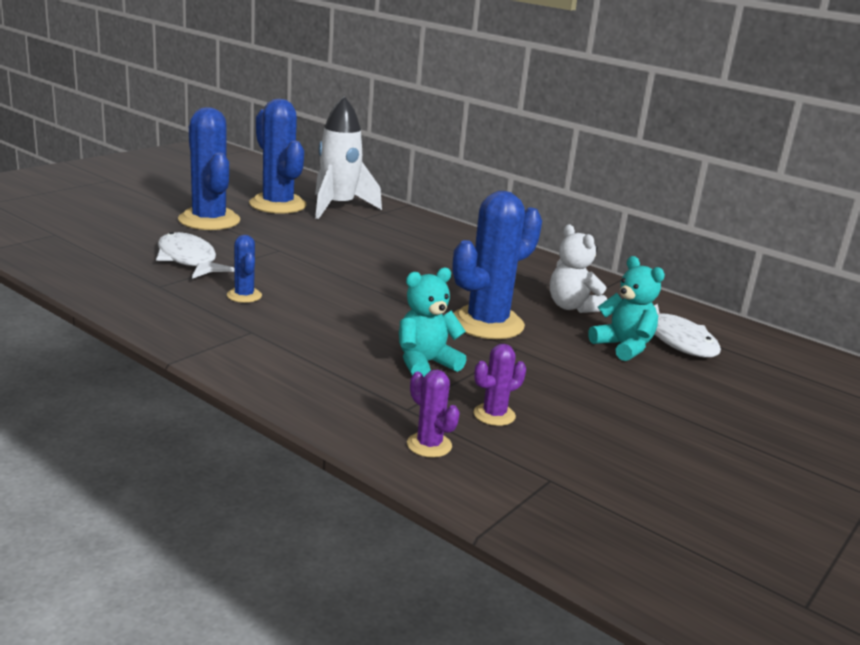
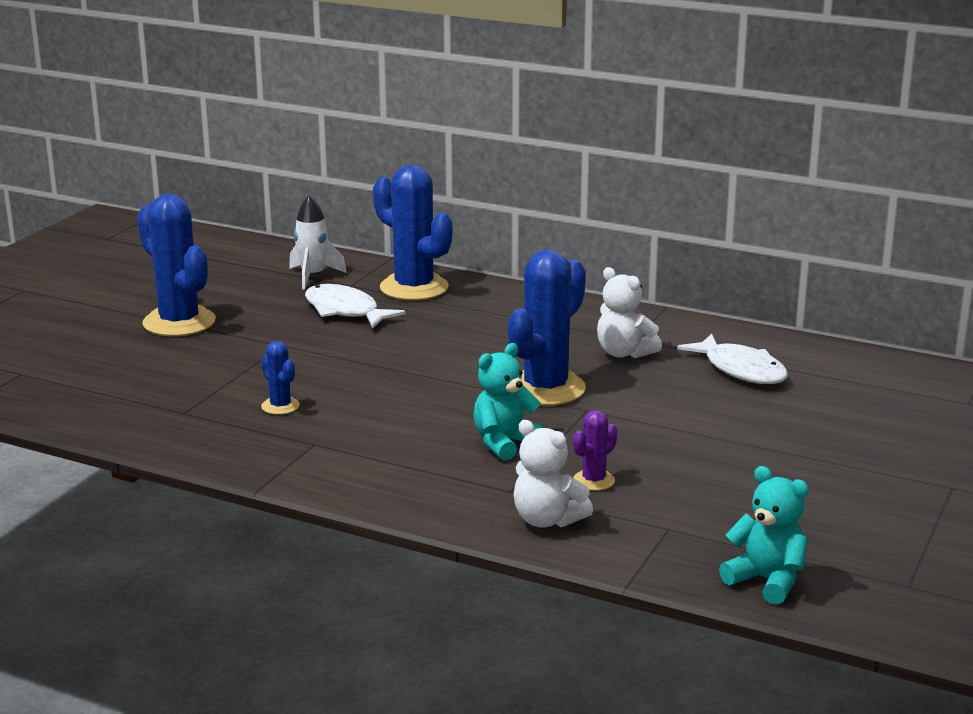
camera: 10 degrees left, 0 degrees up
(188, 260) = (192, 376): white fish -> white fish (345, 311)
(277, 205) = (242, 287): blue cactus -> blue cactus (414, 288)
(338, 207) = (313, 276): white rocket -> white rocket, size x0.65
(429, 445) = (547, 520): purple cactus -> white teddy bear
(623, 347) = (690, 387): turquoise teddy bear -> turquoise teddy bear (767, 581)

